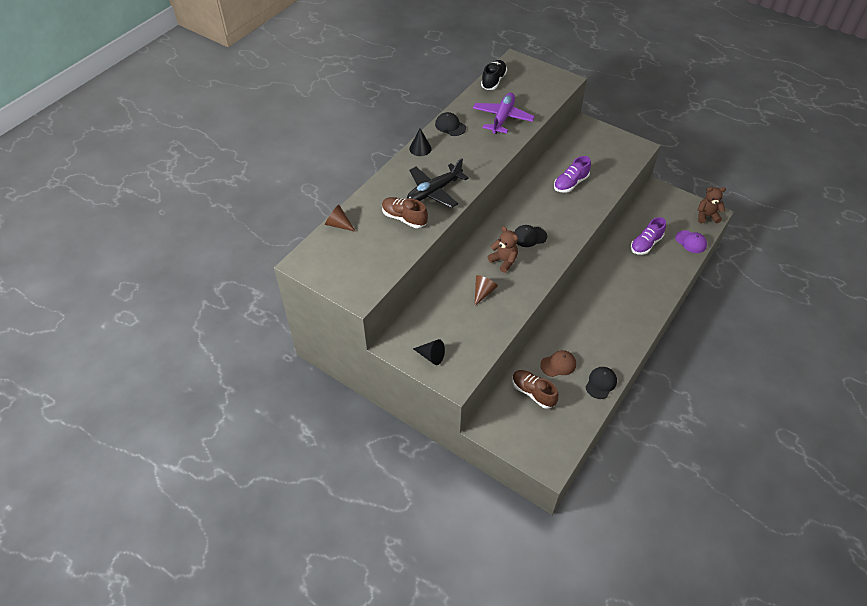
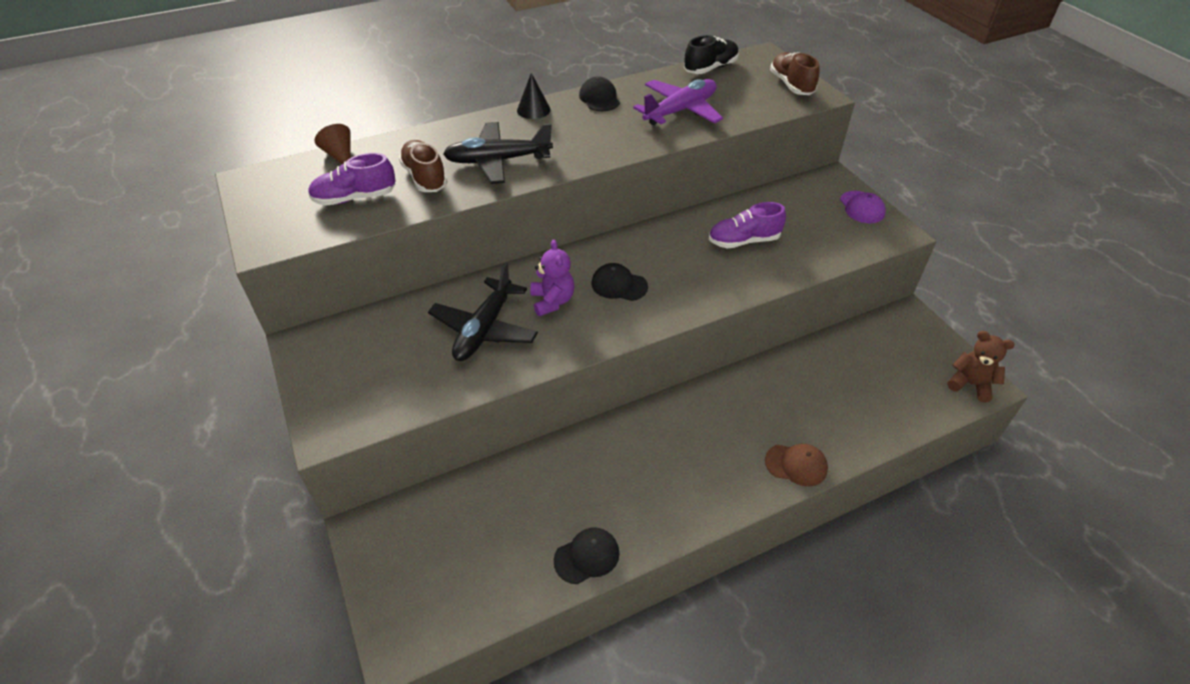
camera: 30 degrees right, 5 degrees down
(431, 356) = (332, 380): black cone -> none
(483, 292) = (484, 329): brown cone -> black plane
(503, 261) = (552, 301): brown teddy bear -> purple teddy bear
(533, 393) = (474, 516): brown shoe -> brown shoe (791, 85)
(558, 364) = (547, 494): brown cap -> brown cap (796, 465)
(646, 244) = (830, 383): purple shoe -> purple shoe (355, 198)
(691, 242) = (912, 411): purple cap -> purple cap (862, 207)

